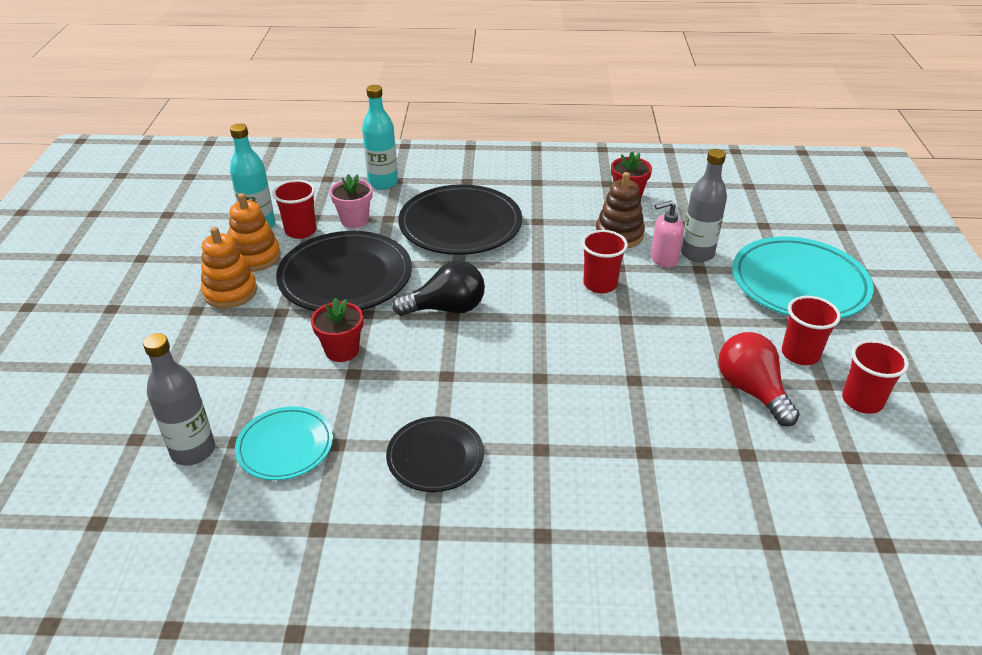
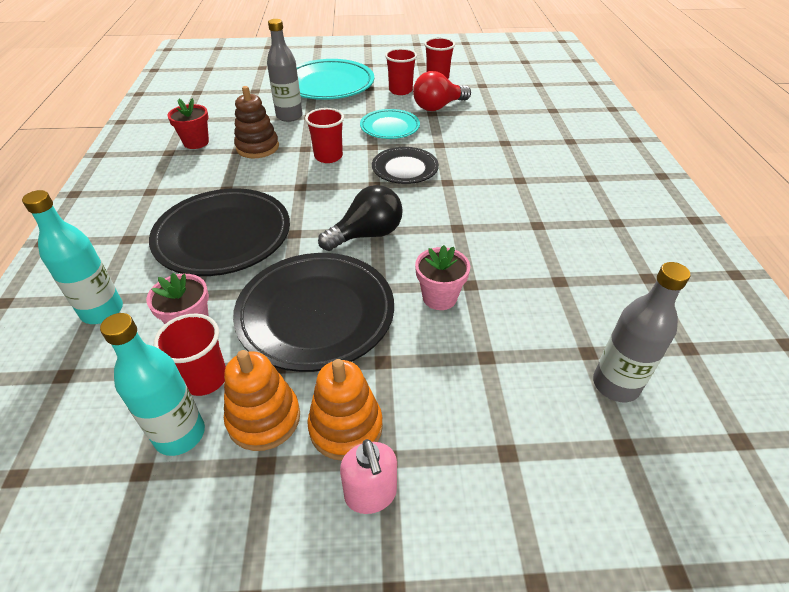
camera: 95 degrees left, 5 degrees up
(285, 447) = (578, 314): turquoise plate -> turquoise plate (390, 127)
(342, 350) = (439, 297): red flower pot -> pink flower pot
(435, 457) = (549, 225): black plate -> black plate (405, 169)
(446, 309) = (367, 235): black light bulb -> black light bulb turned 75 degrees clockwise
(663, 259) = (295, 129): pink soap dispenser -> pink soap dispenser (371, 494)

